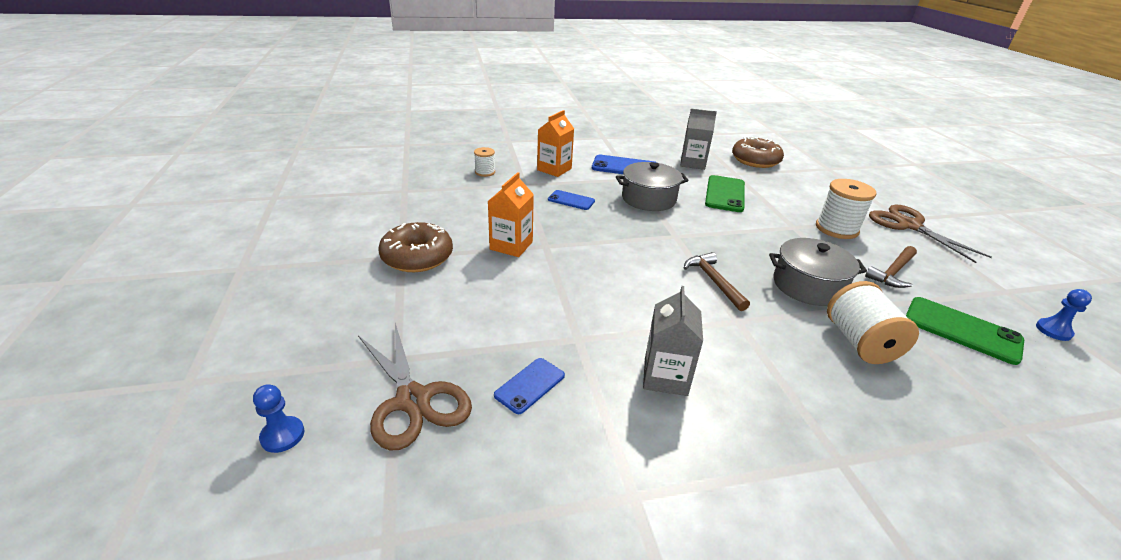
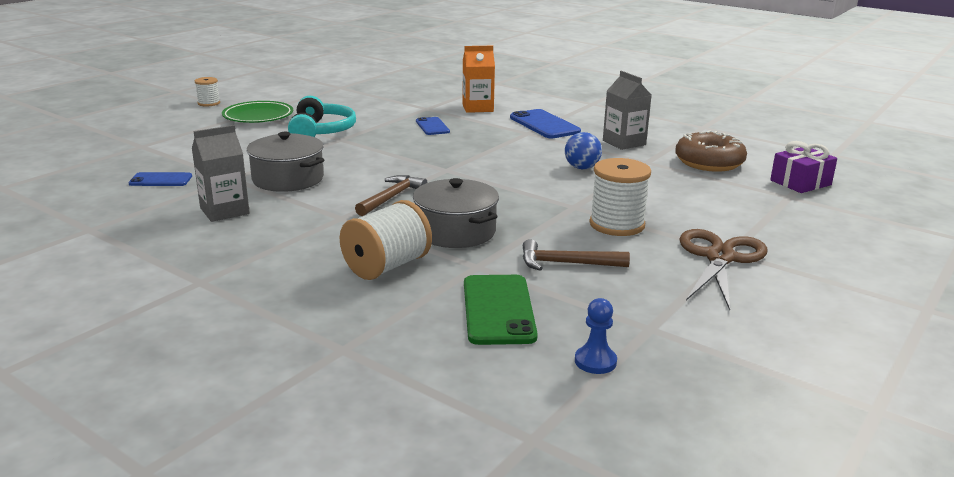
camera: 50 degrees right, 10 degrees down
(282, 435) = (49, 147): blue pawn -> none
(413, 400) = (109, 160): brown scissors -> none
(417, 257) = (258, 116): brown donut -> green plate
(485, 172) = (420, 94): white spool -> white spool (209, 103)
(511, 245) = (321, 131): orange carton -> turquoise headphones
(648, 199) = (497, 146): grey pot -> grey pot (288, 179)
(725, 194) = (582, 168): green phone -> blue ball
(810, 157) = (800, 182): none -> purple gift

